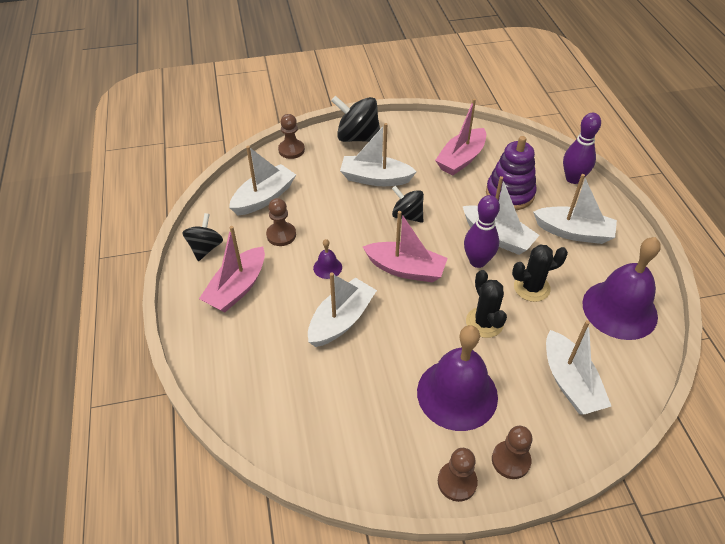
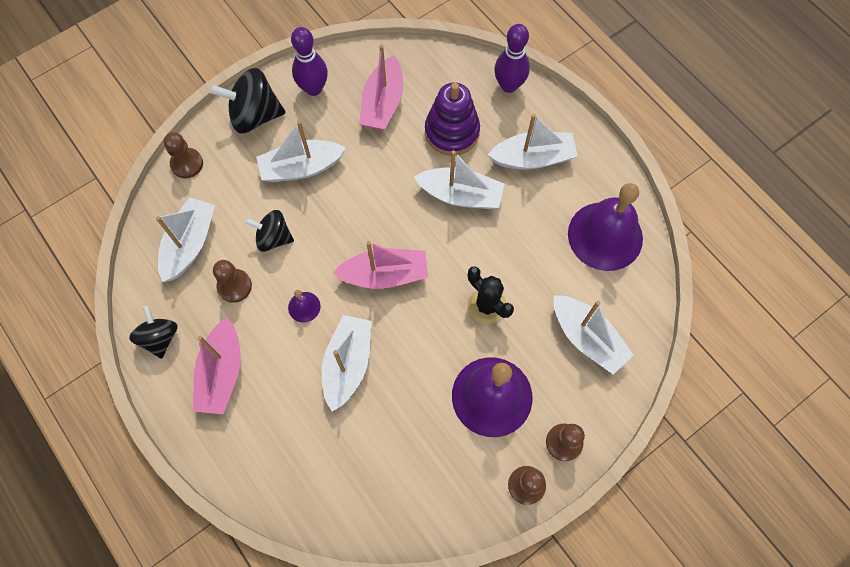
camera: 25 degrees left, 20 degrees up
(407, 215) = (357, 205): black spinning top -> black spinning top (273, 238)
(477, 261) = (452, 234): purple bowling pin -> purple bowling pin (313, 88)
(531, 287) = (516, 245): black cactus -> none

